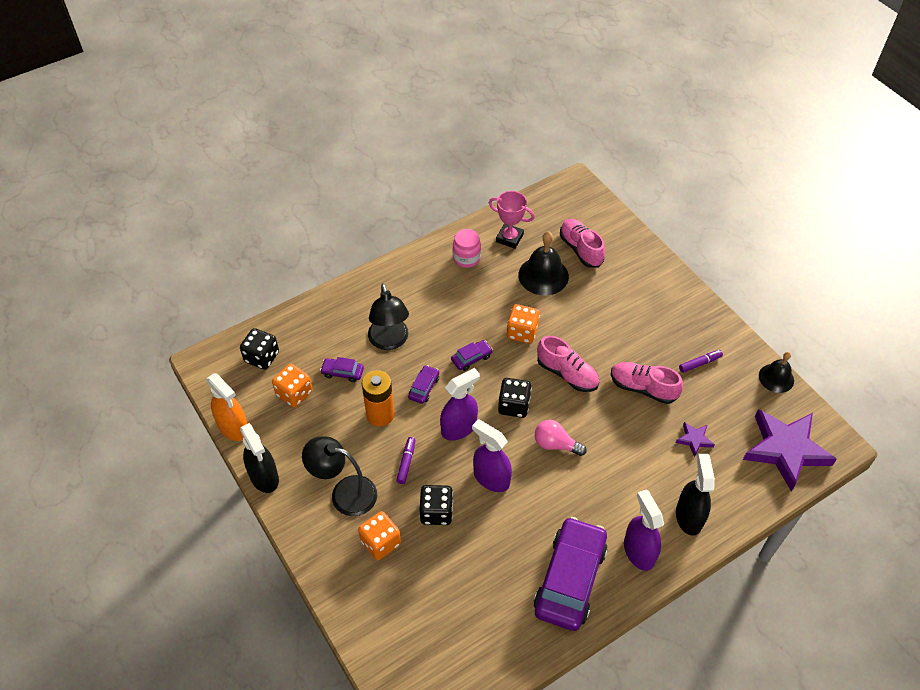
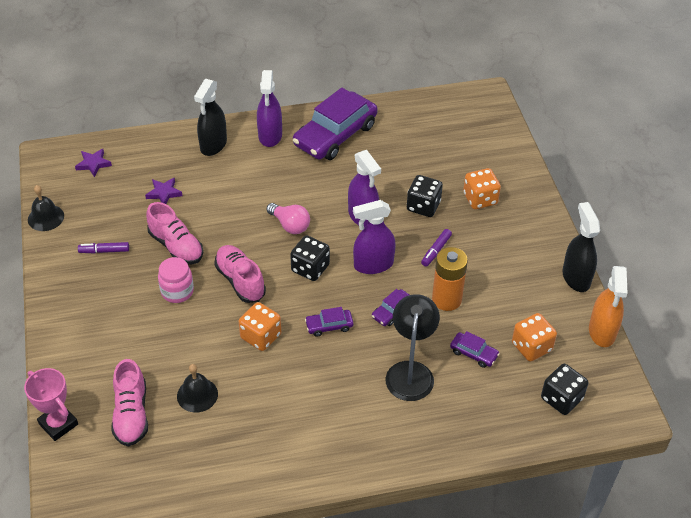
camera: 160 degrees left, 5 degrees down
(233, 427) = (602, 331): orange spray bottle -> orange spray bottle turned 150 degrees counterclockwise
(344, 493) = (501, 243): black lamp -> none
(466, 258) = (275, 448): pink jar -> pink jar (177, 291)
(509, 238) = (207, 459): pink trophy -> pink trophy (58, 424)
(543, 275) = (197, 395): black bell -> black bell, size x0.64
(785, 450) = (93, 164): purple star -> purple star, size x0.43

